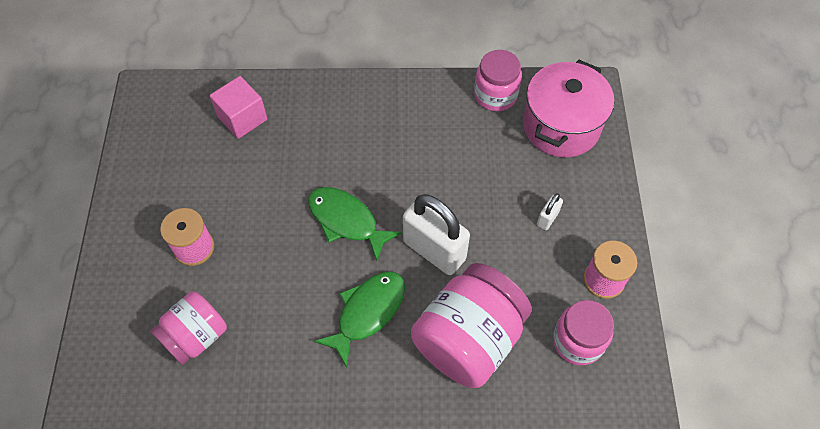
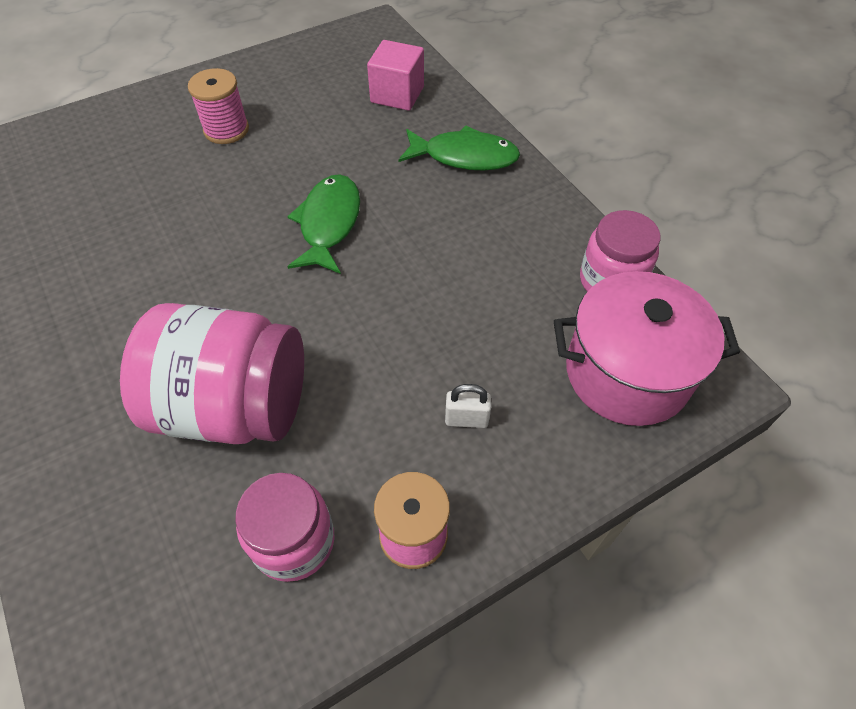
camera: 60 degrees right, 5 degrees down
(196, 336) = (129, 174): pink jar -> none
(367, 312) = (222, 292): green fish -> green fish (465, 156)
(434, 250) = (340, 317): white padlock -> none

